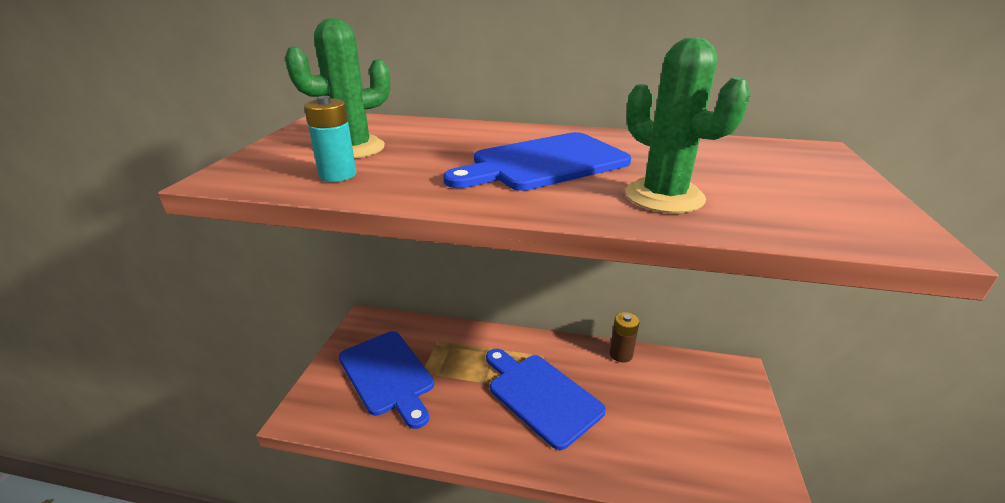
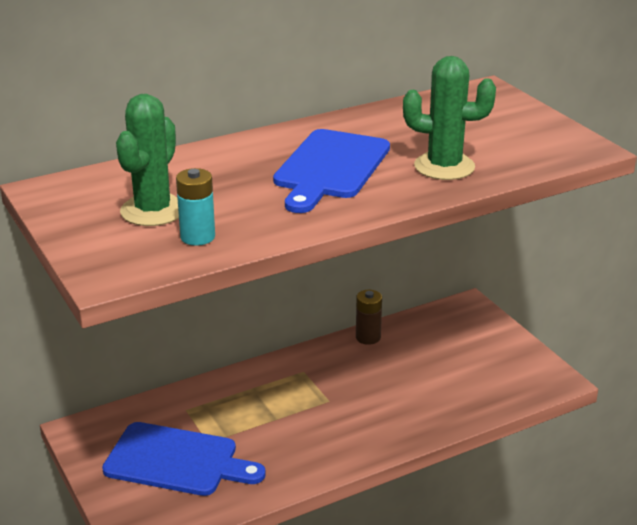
camera: 40 degrees left, 0 degrees up
(541, 395) = (337, 402): blue cutting board -> none

